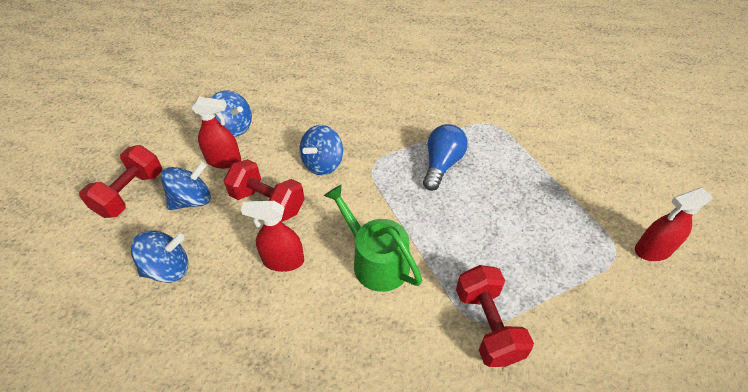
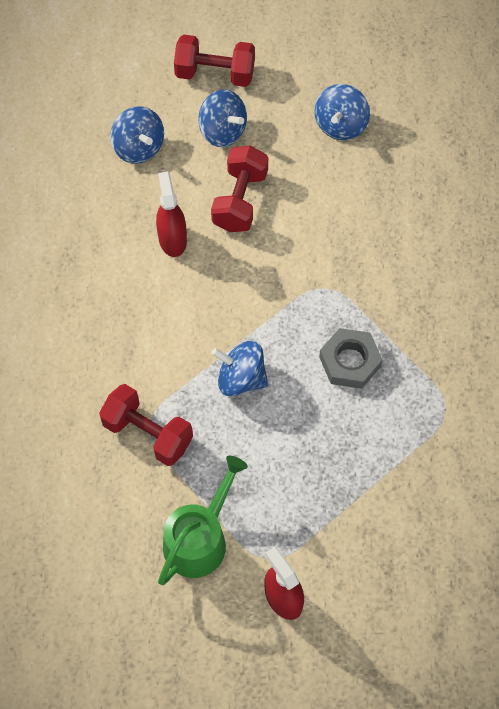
camera: 75 degrees right, 15 degrees up
(224, 161) = (285, 137): red spray bottle -> none
(323, 164) = (312, 235): blue spinning top -> blue spinning top (241, 378)
(375, 261) = (194, 321): green watering can -> green watering can (199, 539)
(441, 165) = (350, 362): blue light bulb -> grey nut
(487, 325) = (148, 433): red dumbbell -> red dumbbell turned 60 degrees clockwise

